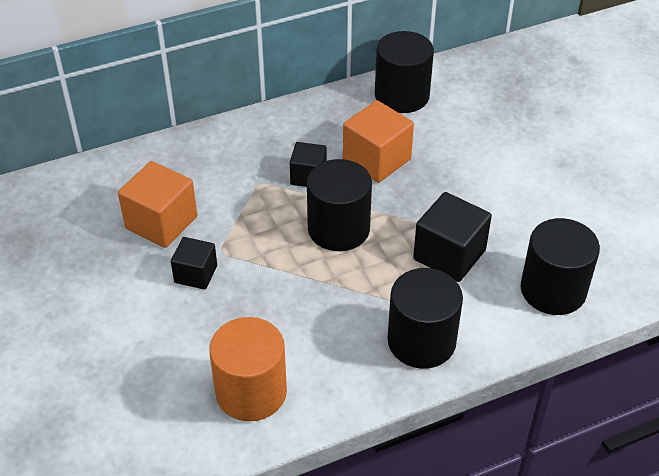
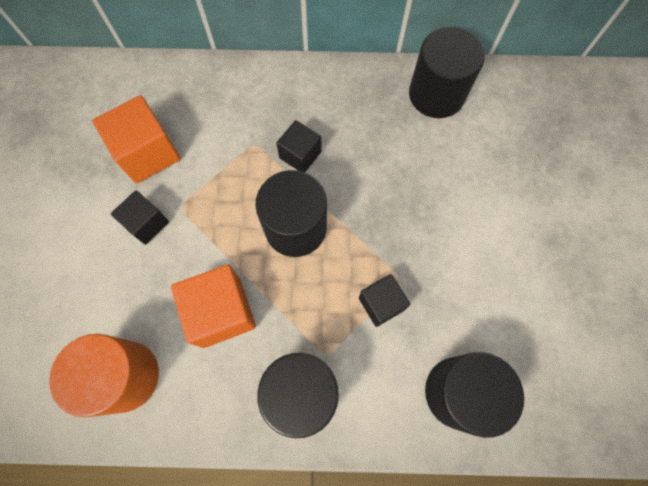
camera: 25 degrees right, 25 degrees up
(376, 159) = (372, 161): orange cube -> orange cube (221, 312)
(449, 255) = (381, 304): black cube -> black cube, size x0.62

